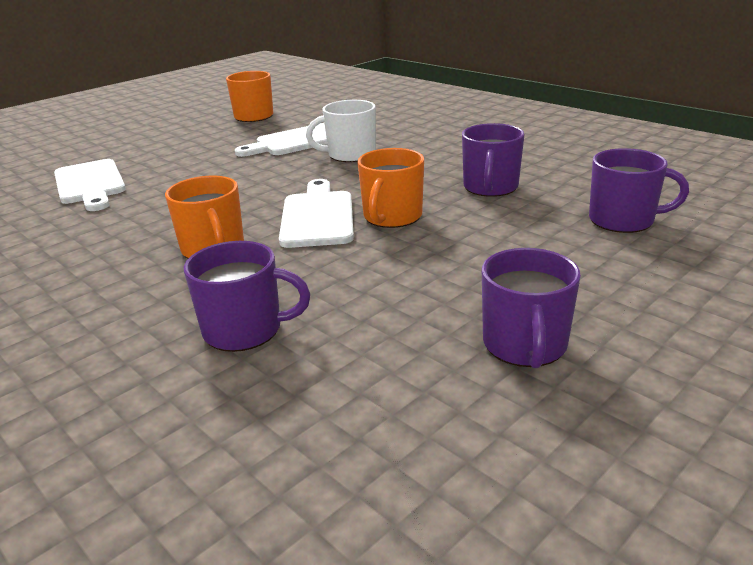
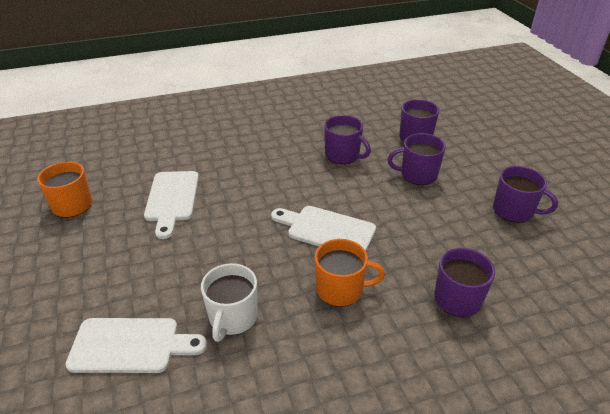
camera: 65 degrees left, 10 degrees up
(350, 155) = (232, 185): white mug -> white mug (233, 317)
(392, 217) = (353, 202): orange mug -> none
(516, 243) = (417, 175): none -> purple mug

